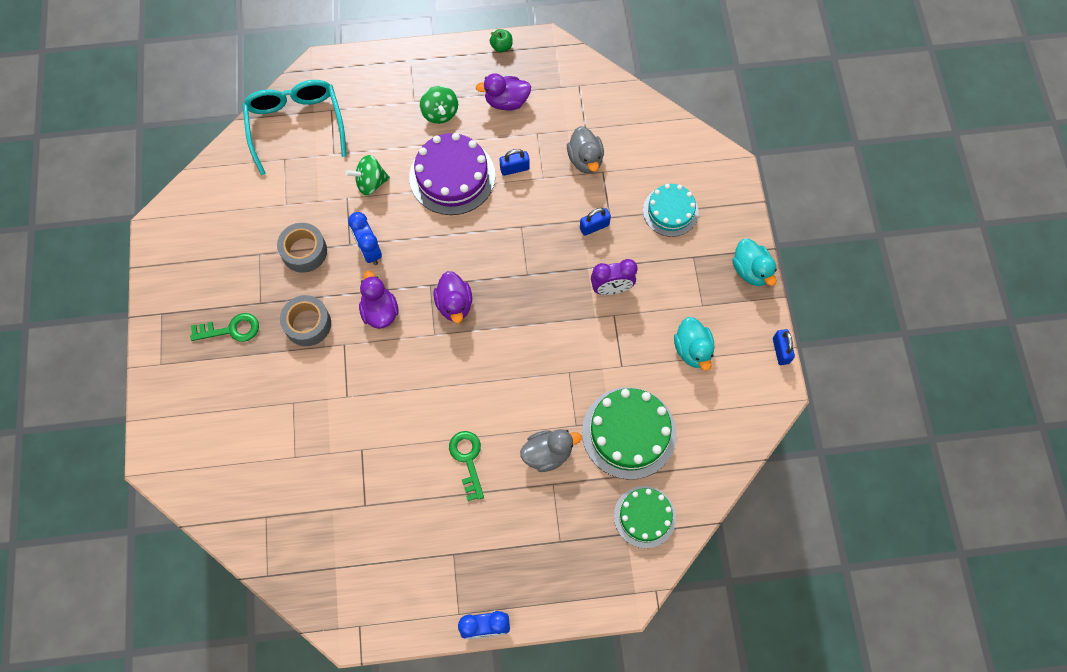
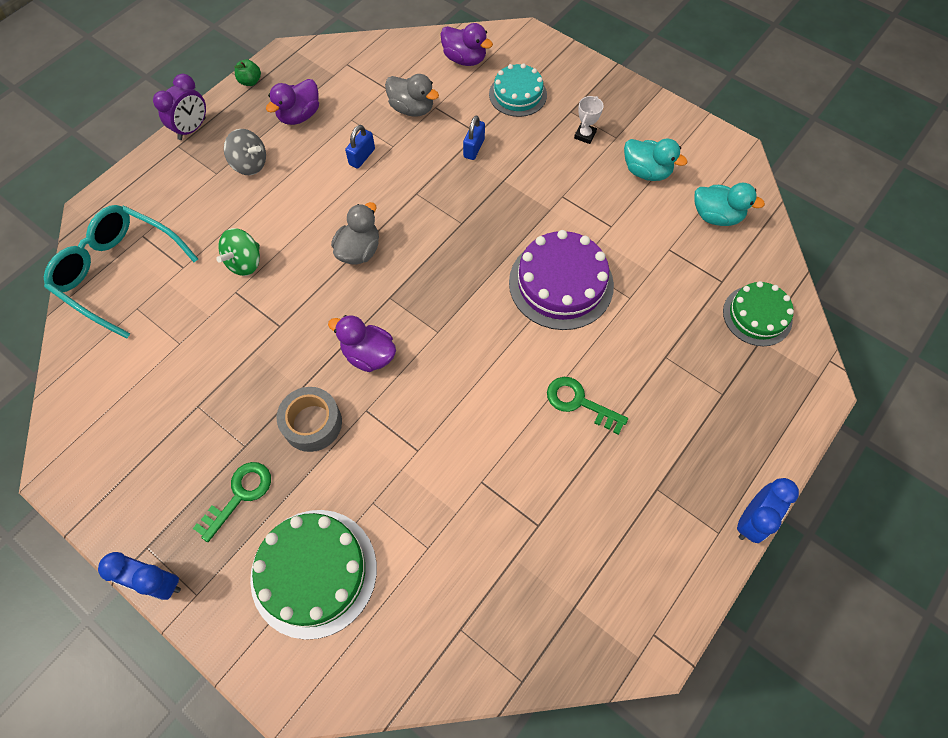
camera: 45 degrees left, 5 degrees down
(304, 251) = (241, 367): grey tape -> none
(369, 251) = (304, 315): blue clock -> blue clock (158, 582)
(440, 113) = (250, 164): green spinning top -> grey spinning top
(452, 176) = (314, 202): purple cake -> purple cake (561, 283)
(454, 304) = (428, 294): purple duck -> purple duck (465, 59)
(547, 453) = (634, 338): grey duck -> grey duck (359, 251)
(611, 288) = (538, 179): purple clock -> purple clock (192, 129)
(629, 432) = (673, 267): green cake -> green cake (314, 572)
(681, 284) = (585, 135): none -> white trophy
(751, 270) = (620, 88): turquoise duck -> turquoise duck (716, 216)
(780, 351) = (703, 122): blue padlock -> none

